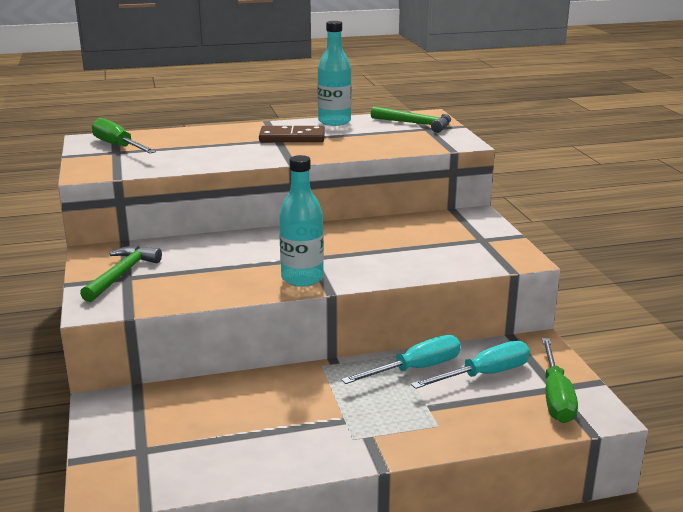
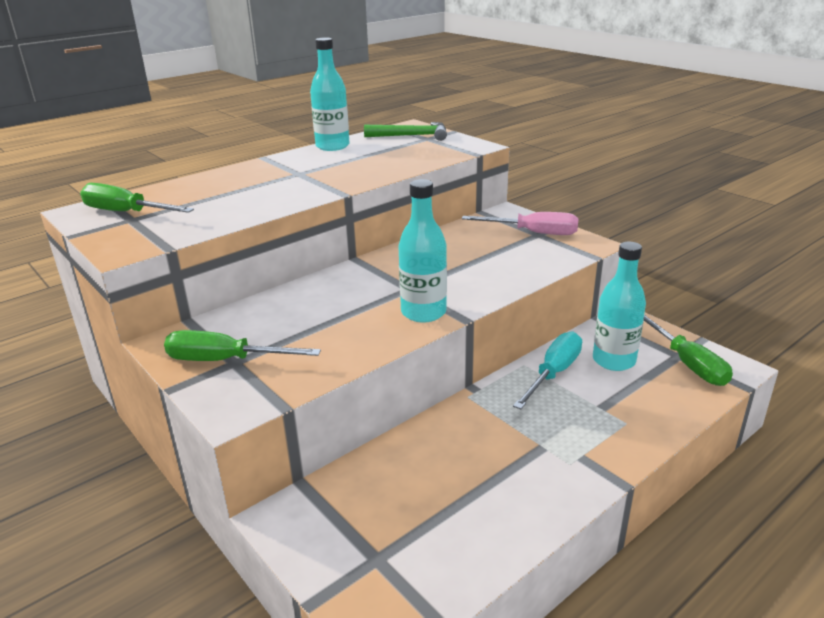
camera: 25 degrees left, 5 degrees up
(121, 275) = (225, 360): green hammer -> green screwdriver
(292, 138) = (311, 169): brown domino -> none
(478, 237) = (533, 233): none -> pink screwdriver
(484, 375) = (613, 360): turquoise screwdriver -> turquoise bottle

